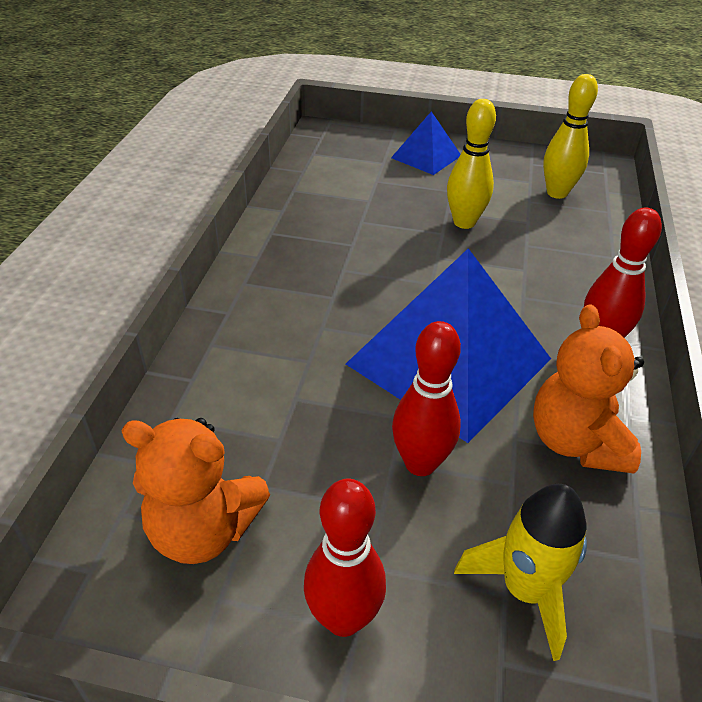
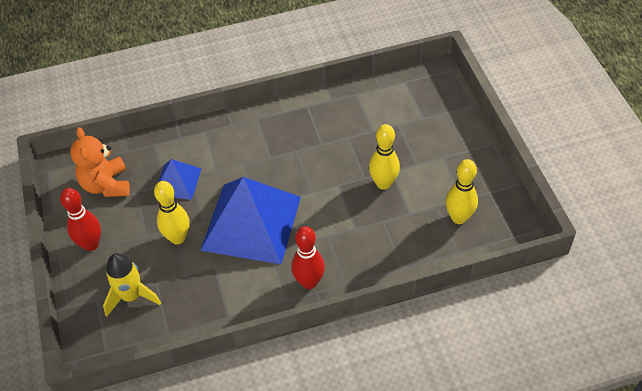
camera: 65 degrees right, 10 degrees up
(420, 463) = (178, 238): red bowling pin -> yellow bowling pin
(426, 156) = (449, 135): blue pyramid -> blue pyramid (177, 181)
(576, 442) = (225, 291): orange teddy bear -> none

